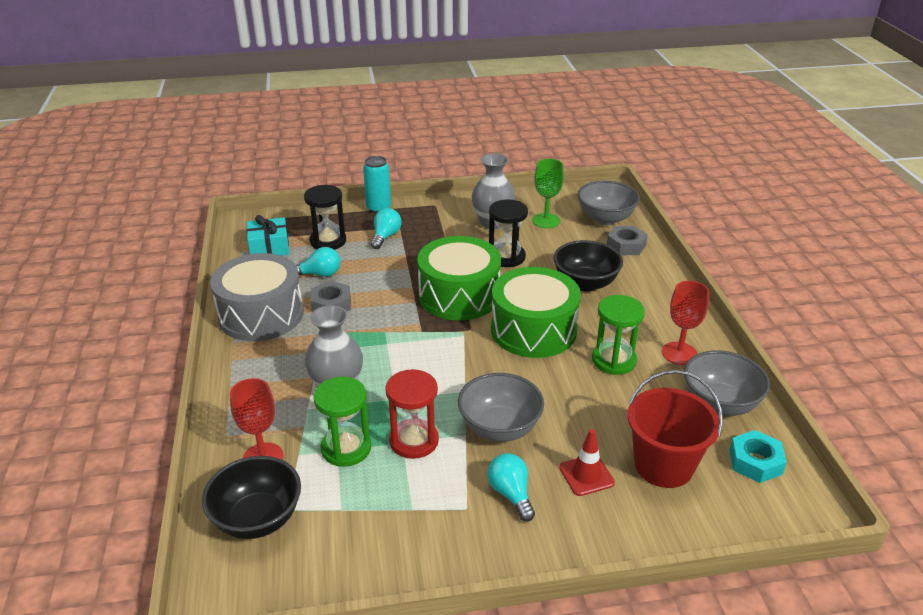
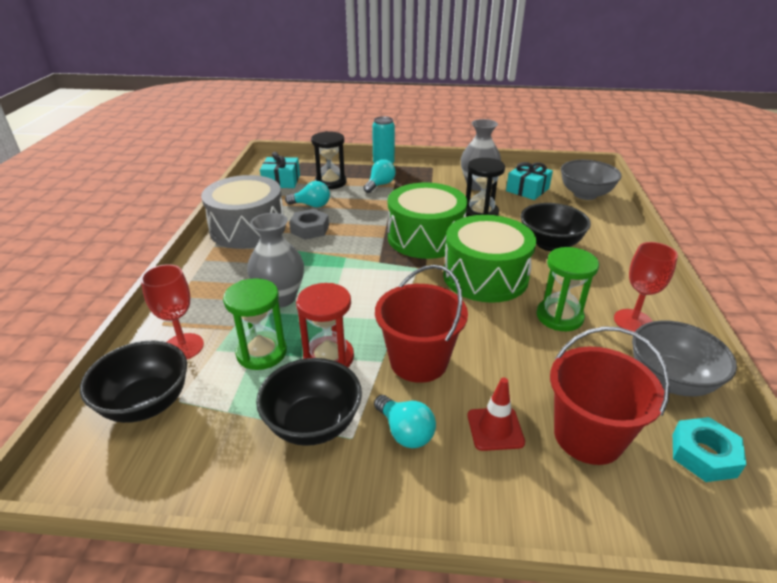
camera: 15 degrees right, 0 degrees up
(426, 504) = (313, 424): none -> black bowl
(499, 428) = (418, 361): grey bowl -> red bucket
(511, 494) = (405, 432): turquoise light bulb -> turquoise light bulb turned 150 degrees clockwise
(546, 221) = (527, 190): green goblet -> turquoise gift
(626, 245) = (599, 218): grey nut -> none

